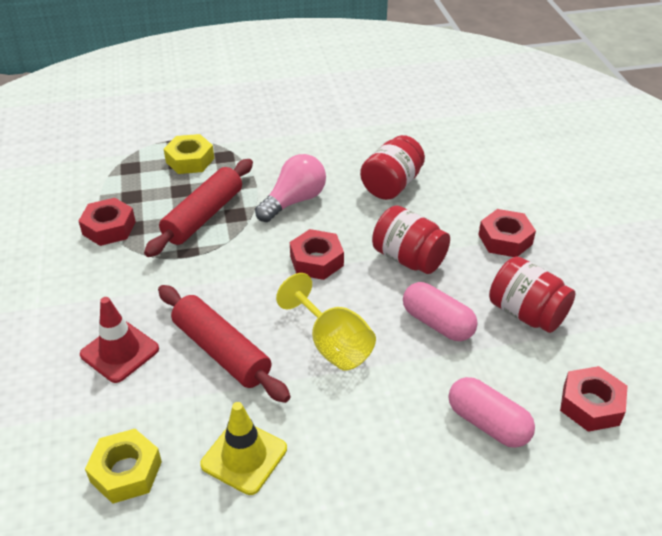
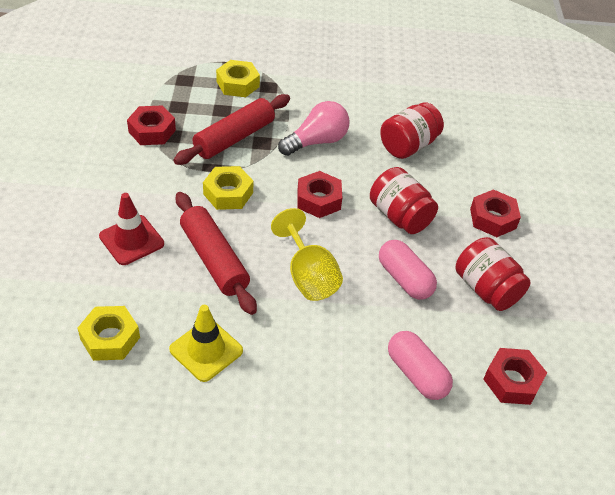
camera: 10 degrees right, 5 degrees up
(215, 276) = (228, 193): none -> yellow nut

